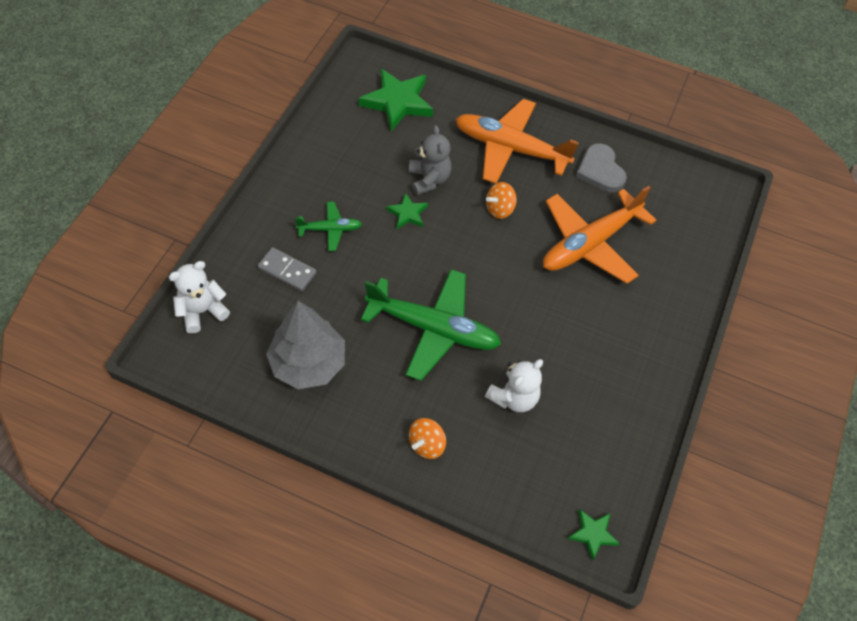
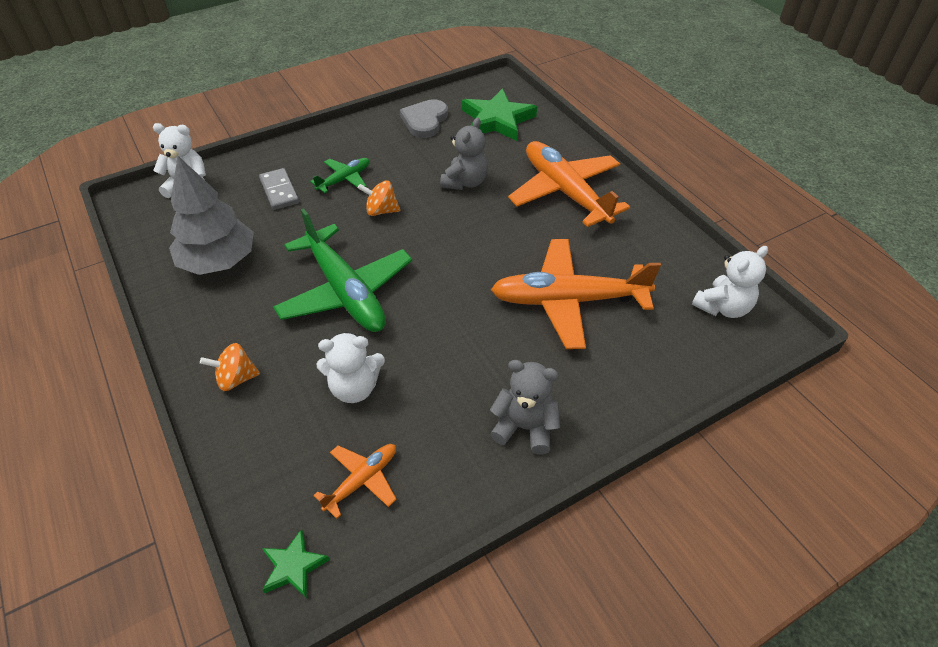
camera: 40 degrees right, 10 degrees down
(330, 229) = (344, 179): green plane -> green plane turned 75 degrees counterclockwise
(407, 213) = (419, 197): green star -> none
(499, 209) = (506, 232): orange spinning top -> orange spinning top (381, 211)
(580, 455) = (361, 480): none -> orange plane
(600, 170) = (640, 247): grey heart -> grey heart (425, 121)
(642, 354) = (525, 427): none -> grey teddy bear
(686, 191) = (723, 307): none -> white teddy bear

